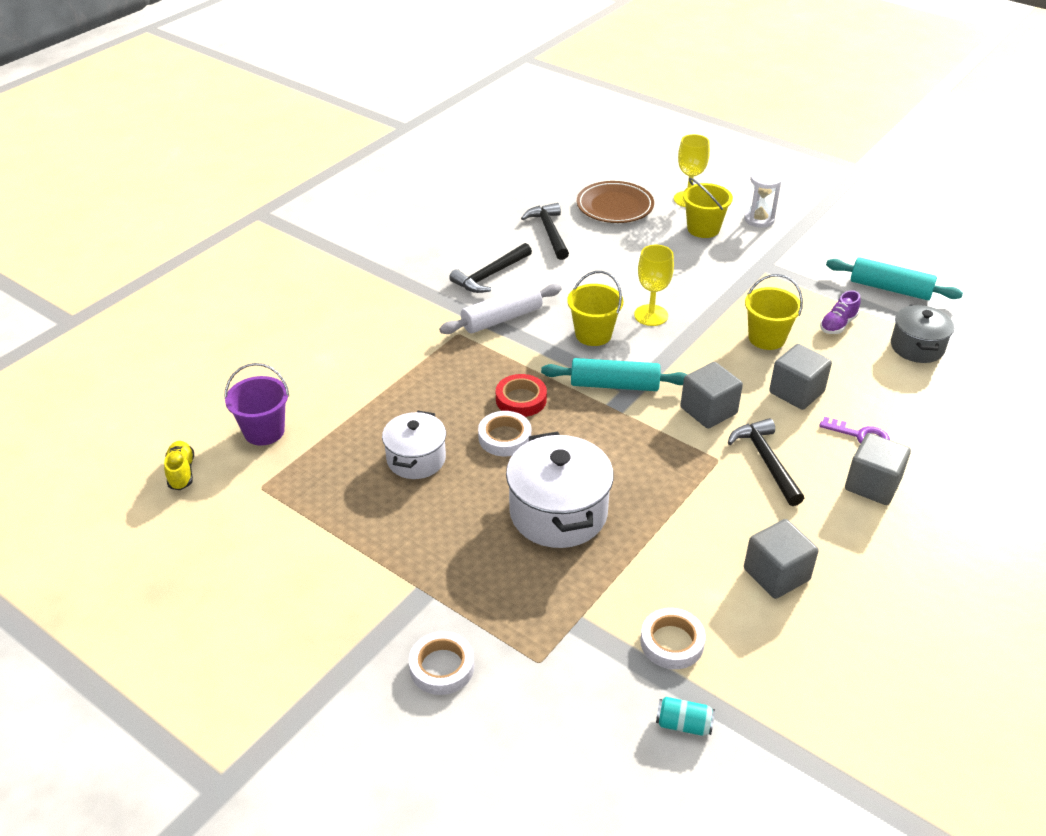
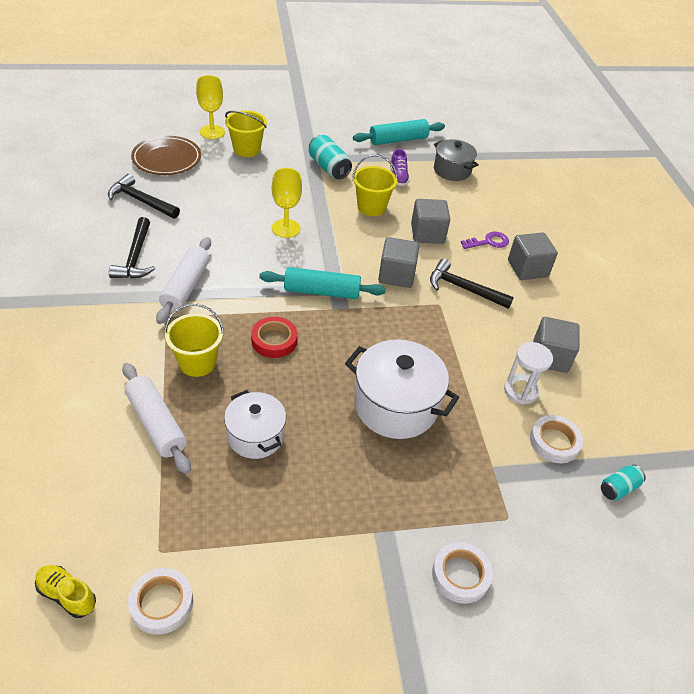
camera: 50 degrees left, 5 degrees up
(264, 431) = (101, 502): purple bucket -> none
(358, 405) = (156, 424): none -> white rolling pin
(504, 437) = (297, 376): white tape -> white tape (161, 603)
(593, 334) = (265, 263): yellow bucket -> yellow bucket (197, 362)
(614, 385) = (322, 291): turquoise rolling pin -> turquoise rolling pin turned 45 degrees clockwise
(759, 219) = (274, 127): white hourglass -> white hourglass (520, 391)
(769, 281) = (329, 167): none -> turquoise can

